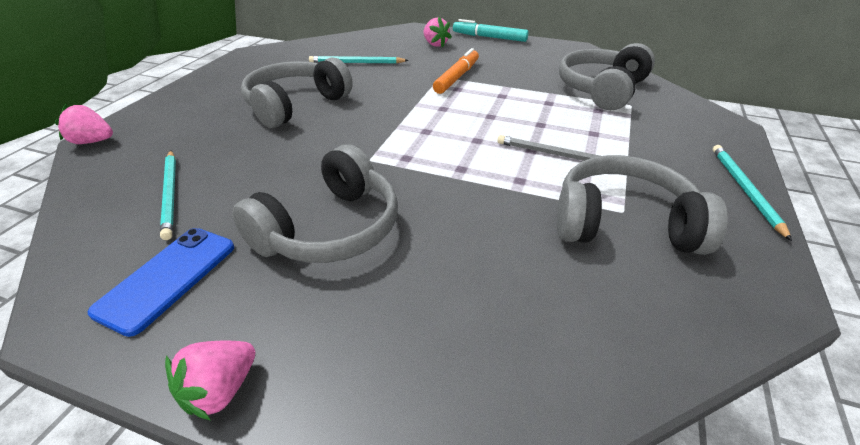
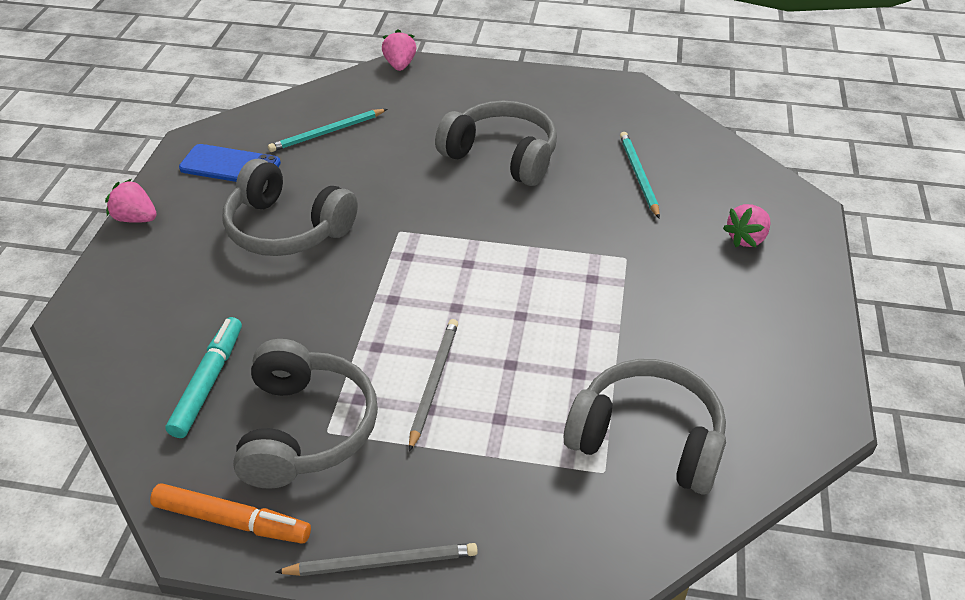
camera: 80 degrees right, 5 degrees up
(457, 77) = (629, 274): orange marker -> orange marker (232, 520)
(489, 37) = (815, 297): turquoise marker -> turquoise marker (208, 382)
(745, 190) = (382, 562): turquoise pencil -> grey pencil

